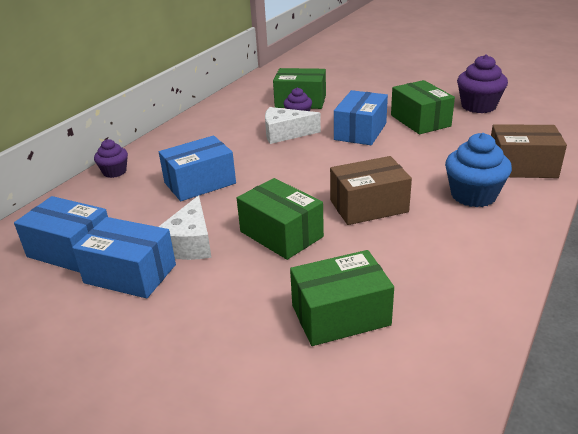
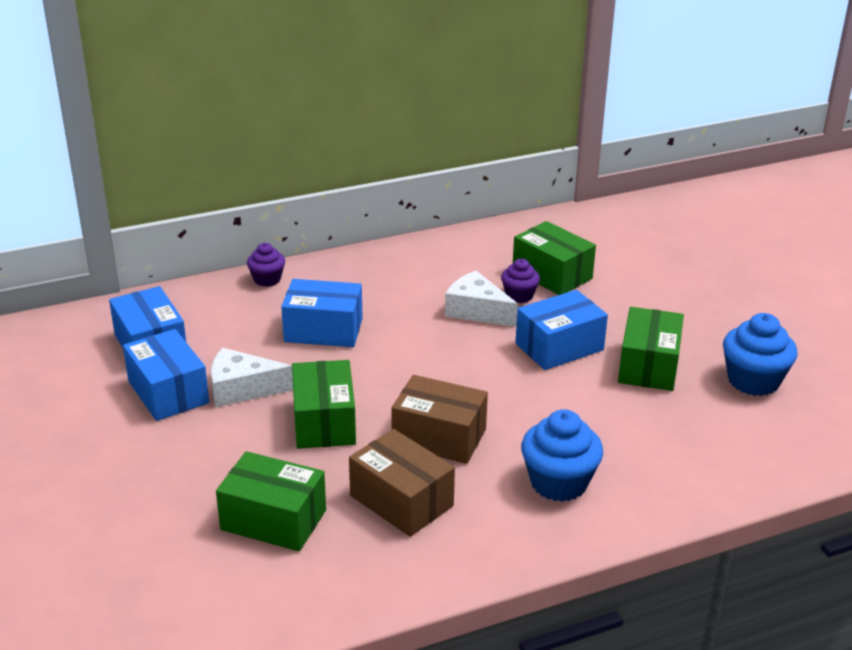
camera: 35 degrees right, 0 degrees up
(190, 243) = (242, 389): white cheese -> white cheese turned 45 degrees clockwise
(478, 106) = (753, 381): purple cupcake -> blue cupcake
(521, 166) = (668, 480): brown box -> brown box (401, 500)

